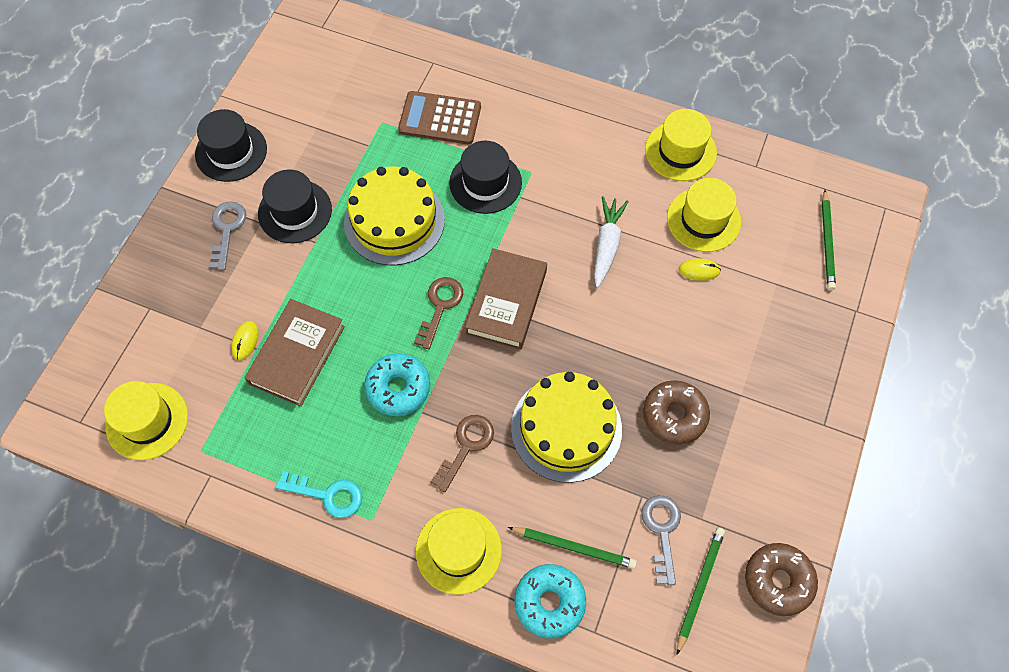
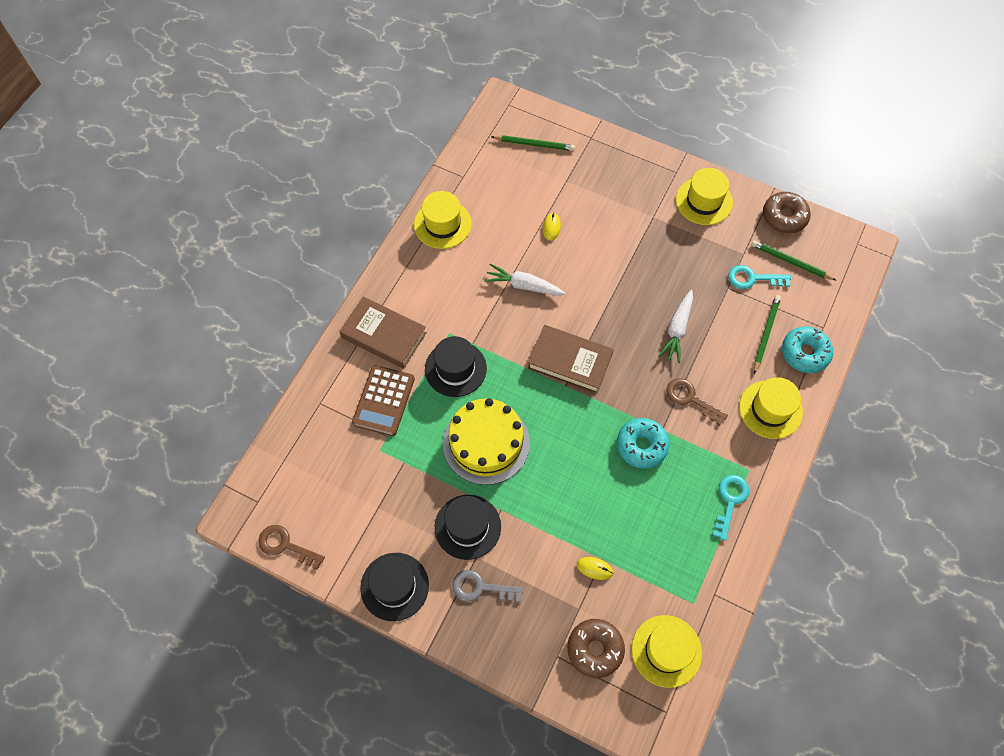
camera: 85 degrees left, 0 degrees up
(297, 355) = (609, 524): brown book -> brown book (384, 335)
(440, 306) = (570, 411): brown key -> brown key (285, 545)
(566, 428) = (677, 330): yellow cake -> white carrot
(662, 531) = (752, 278): grey key -> turquoise key
(674, 415) = (668, 259): brown donut -> brown donut (595, 649)
(703, 220) = (507, 218): yellow hat -> yellow hat (704, 201)

